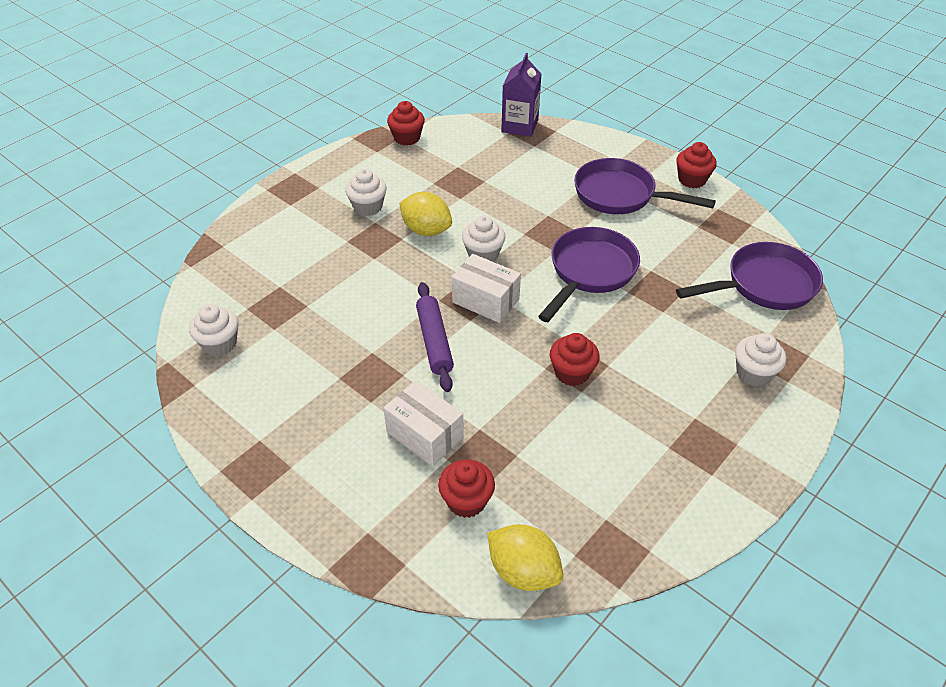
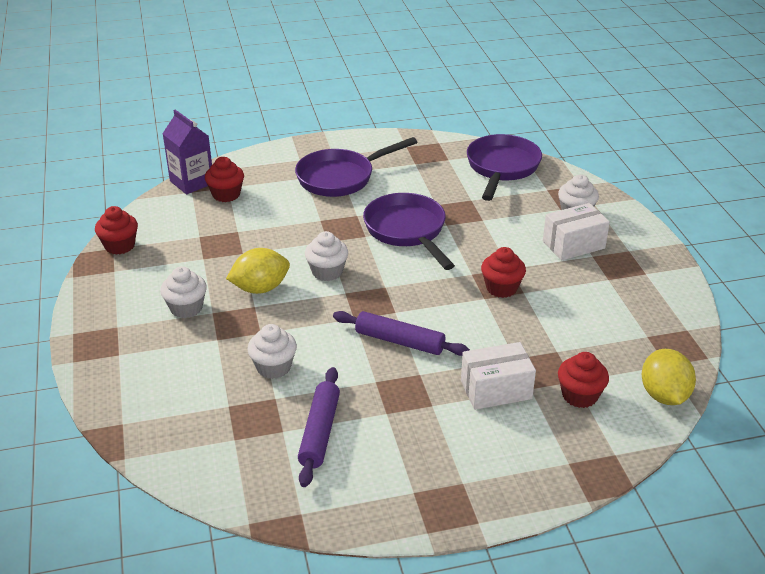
camera: 55 degrees left, 10 degrees down
(219, 344) = (263, 475): white cupcake -> white cupcake (273, 367)
(287, 350) = (319, 432): none -> purple rolling pin
(485, 301) = (382, 294): white box -> white box (573, 245)
(523, 571) = (664, 395): yellow lemon -> yellow lemon turned 75 degrees counterclockwise
(692, 180) = (363, 141): red cupcake -> red cupcake (226, 194)

